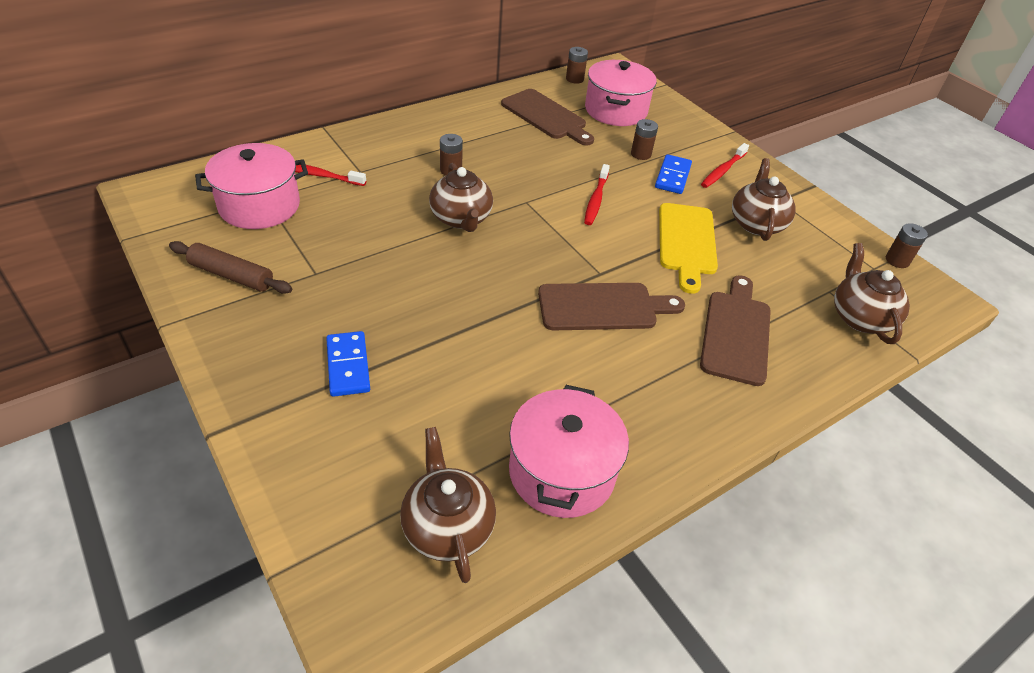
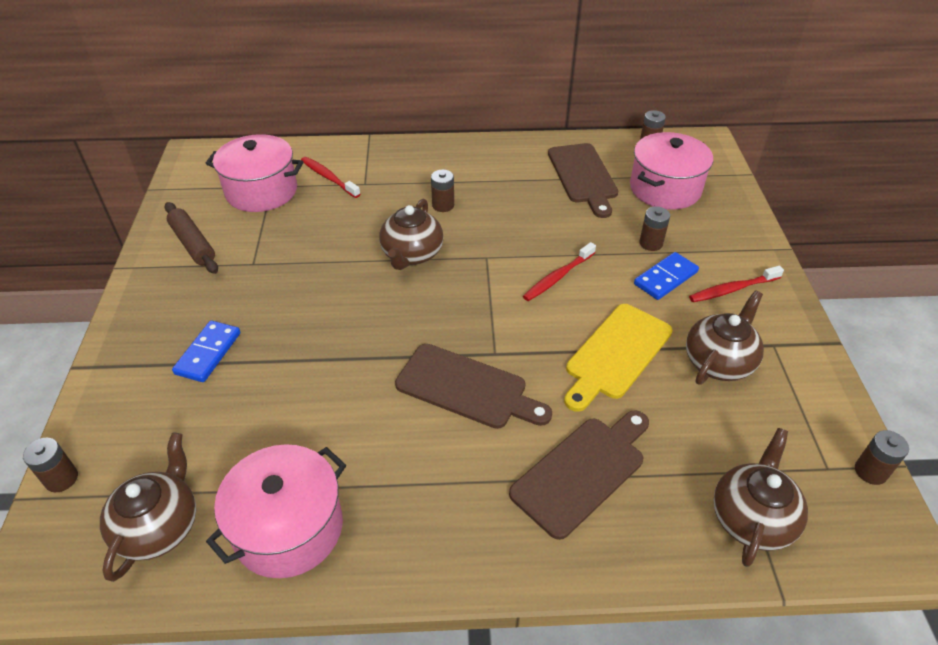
camera: 35 degrees right, 0 degrees up
(305, 535) = (61, 479): none -> brown battery

